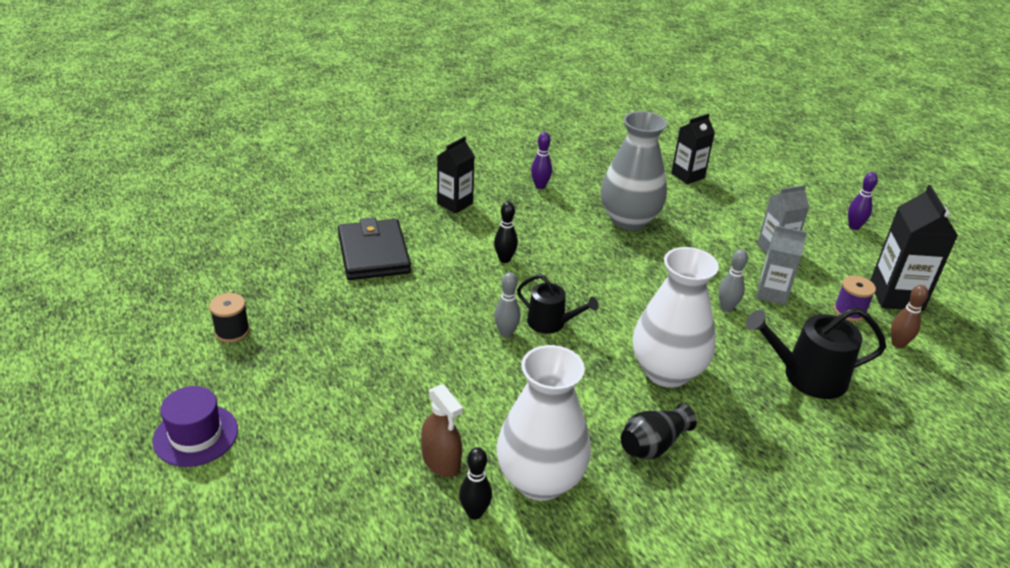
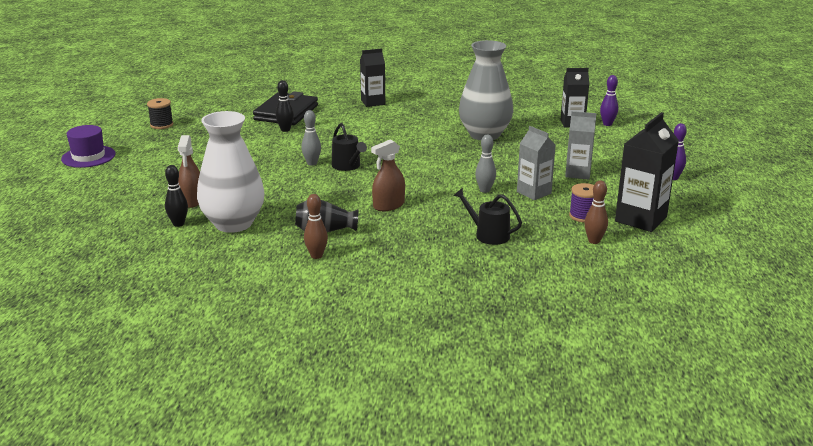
camera: 35 degrees right, 10 degrees down
(504, 259) = (364, 133): black bowling pin -> black bowling pin (285, 130)
(540, 186) = (446, 106): purple bowling pin -> purple bowling pin (607, 124)
(667, 372) = (388, 205): white vase -> brown spray bottle
(692, 491) = (316, 256): none -> brown bowling pin
(807, 376) = (488, 235): black watering can -> black watering can, size x0.64

